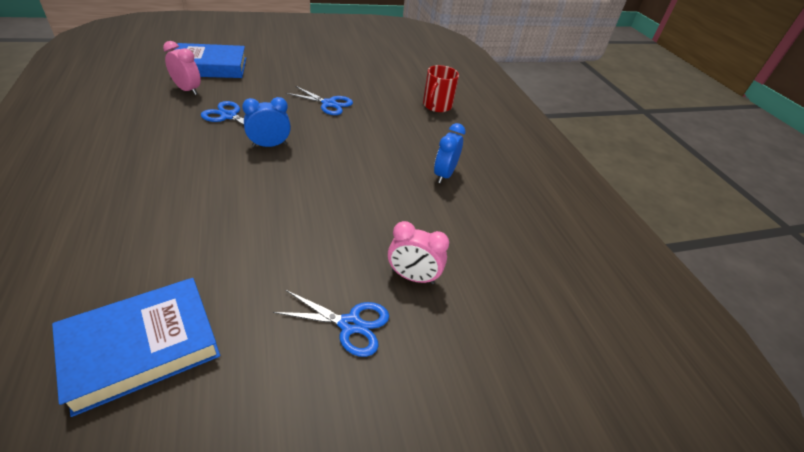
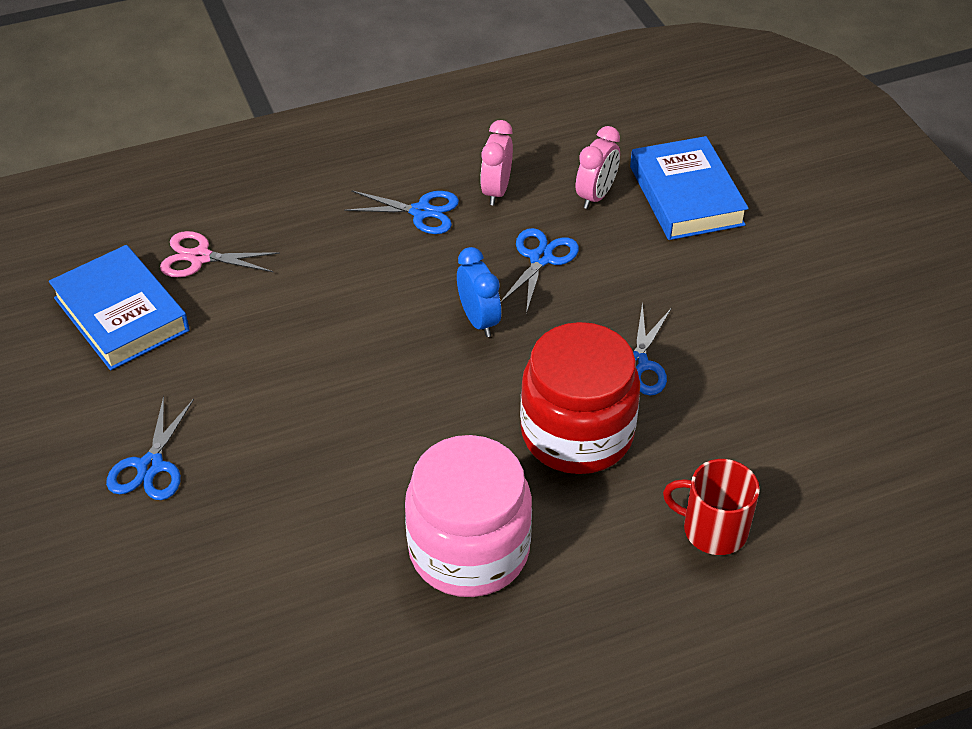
camera: 90 degrees right, 5 degrees up
(100, 280) = (200, 257): none -> pink scissors
(146, 152) = (421, 212): none -> blue scissors
(370, 128) = (577, 433): none -> red jar
(413, 277) = (228, 521): pink clock -> pink clock (496, 191)
(444, 175) = (469, 550): blue clock -> pink jar

